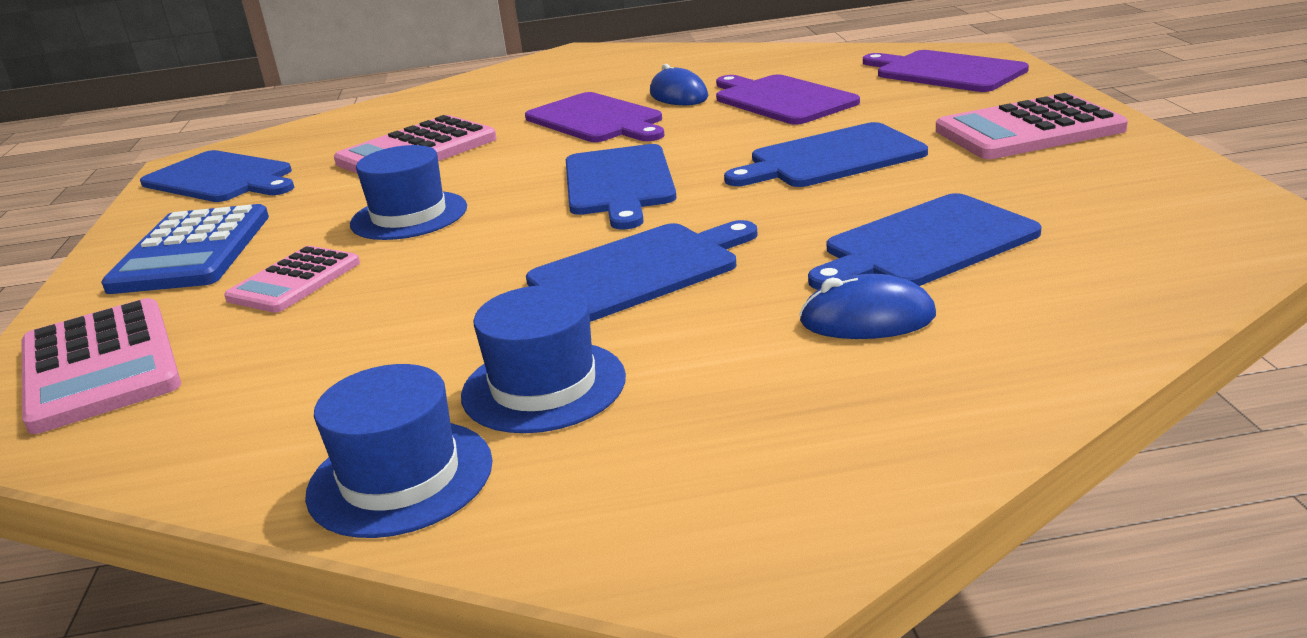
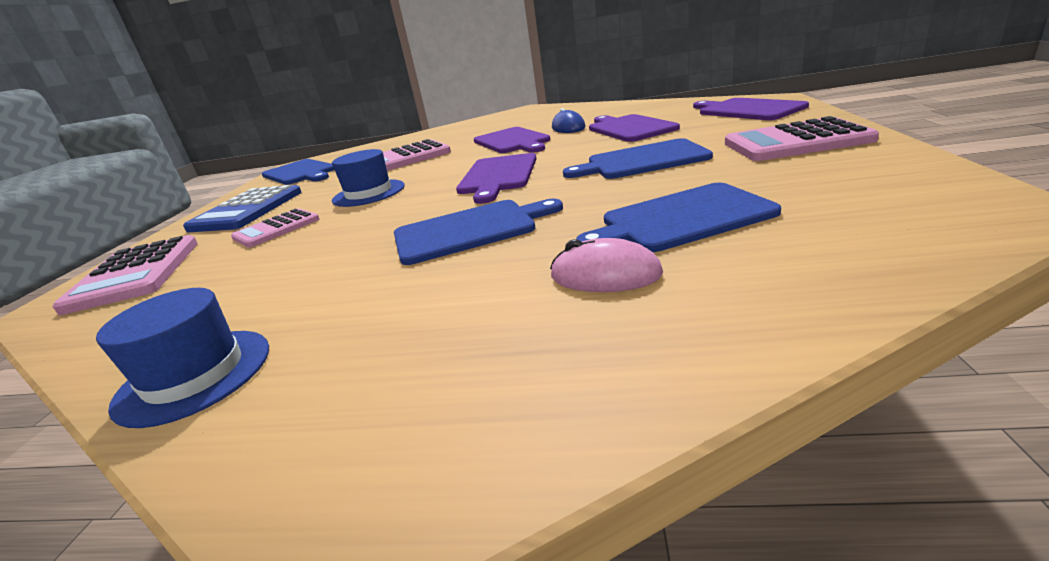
camera: 15 degrees right, 0 degrees up
(543, 386) = (344, 311): blue hat -> none
(618, 183) = (498, 176): blue cutting board -> purple cutting board
(867, 319) = (605, 275): blue mouse -> pink mouse

